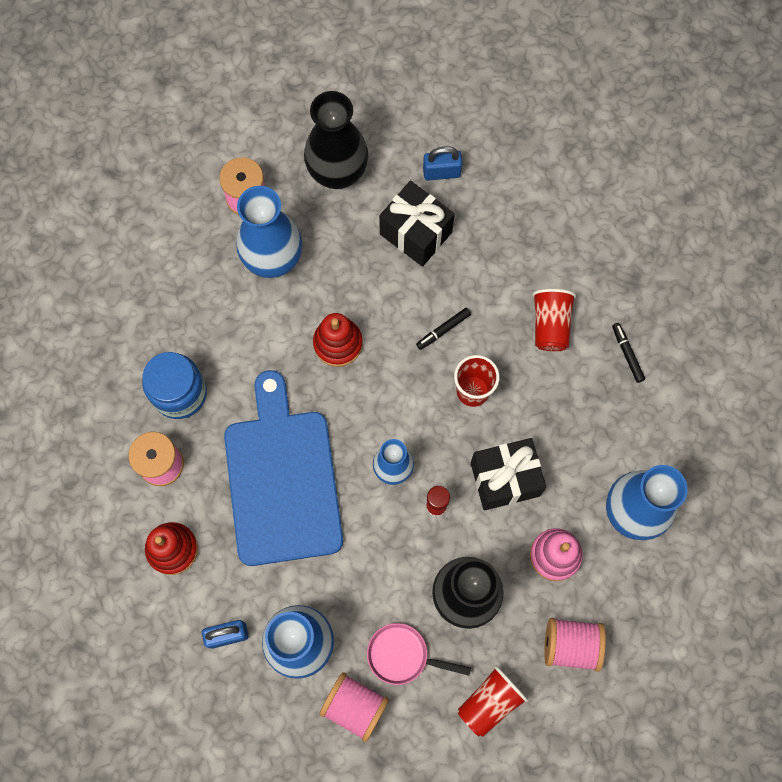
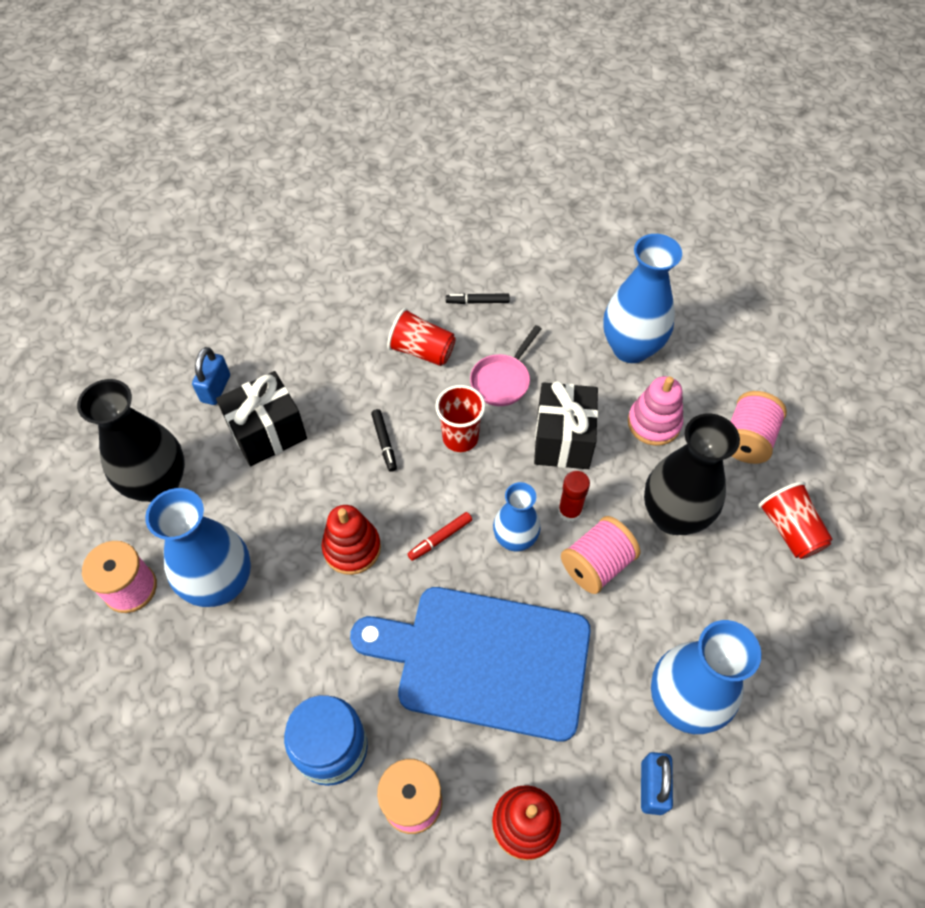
camera: 70 degrees left, 15 degrees down
(355, 706) = (768, 666): pink spool -> pink spool (596, 564)
(371, 409) = (440, 538): none -> red marker
(402, 655) = (722, 597): pink pan -> pink pan (502, 380)

